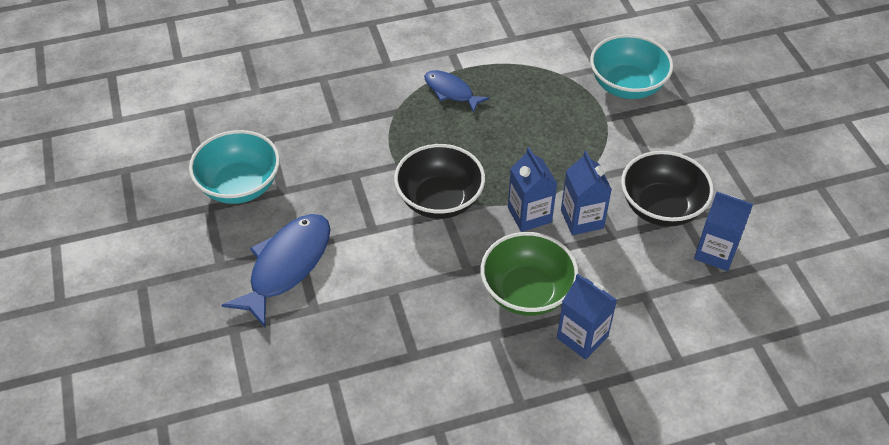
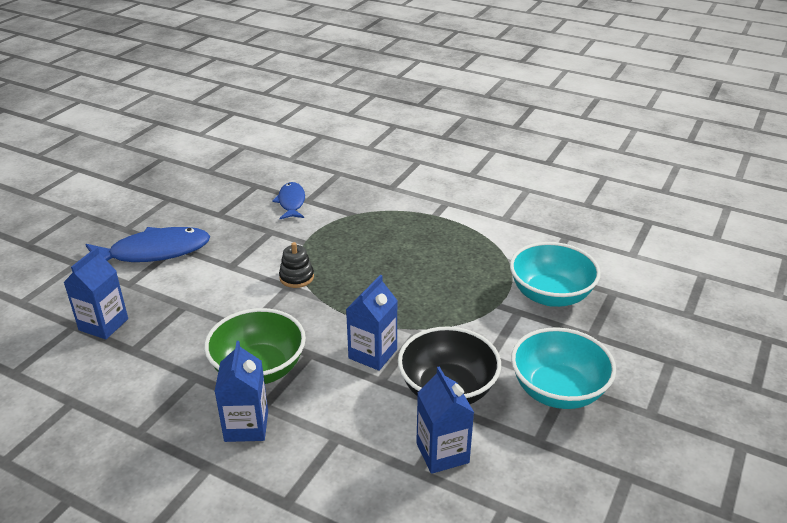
camera: 45 degrees right, 15 degrees down
(240, 186) = (201, 198): turquoise bowl -> turquoise bowl (558, 390)
(439, 200) = (296, 277): black bowl -> black stacking toy
(451, 91) = (408, 224): blue fish -> blue fish (291, 202)
(529, 215) = (340, 325): blue carton -> blue carton (103, 324)

